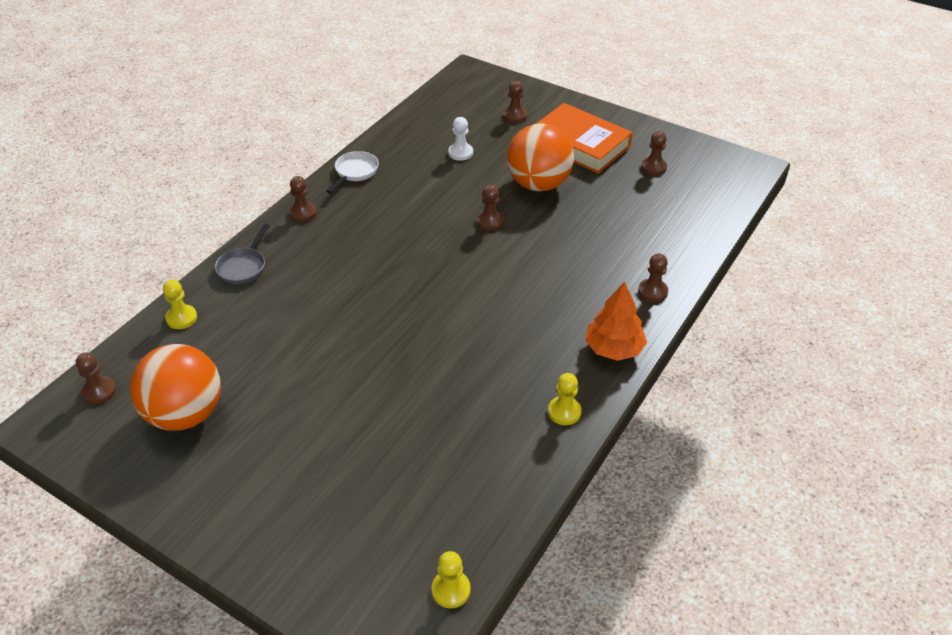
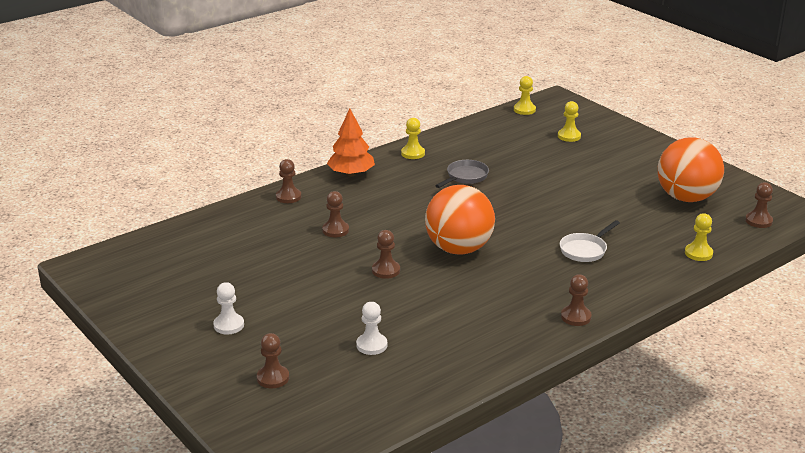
camera: 160 degrees left, 15 degrees down
(243, 267) = (642, 280): grey pan -> grey pan (465, 177)
(355, 172) = (506, 349): white pan -> white pan (585, 250)
(360, 523) = (569, 136): none -> yellow pawn
(538, 184) = (311, 294): orange ball -> orange ball (459, 249)
(580, 144) = (229, 325): orange book -> white pawn
(653, 167) = (178, 285): brown pawn -> brown pawn (335, 230)

